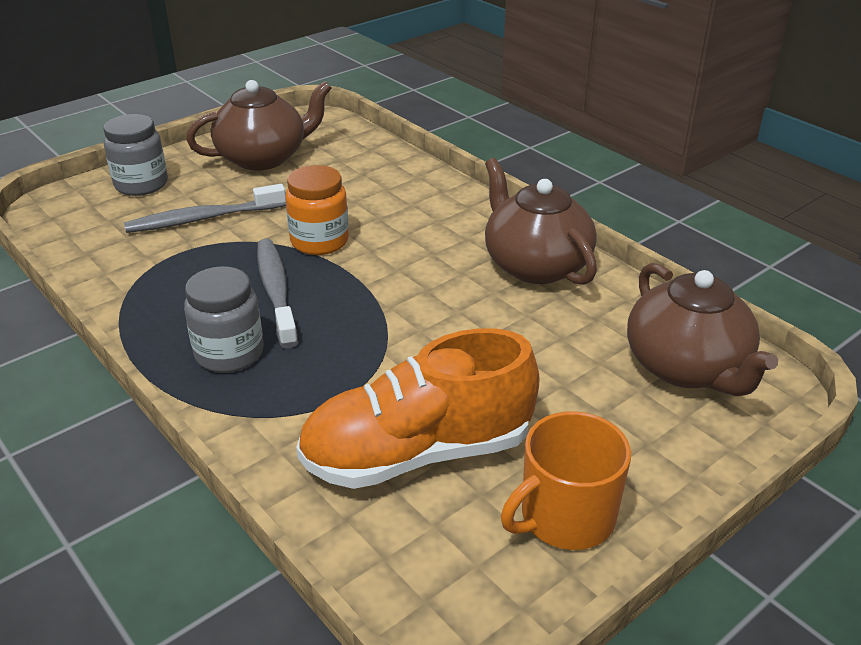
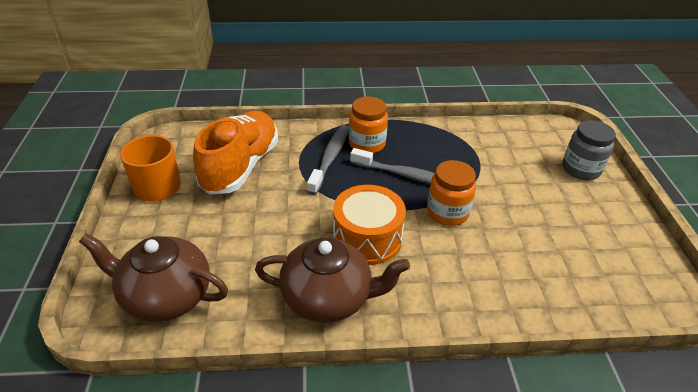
camera: 125 degrees right, 5 degrees up
(202, 219) = (514, 178): grey toothbrush -> grey toothbrush (330, 158)
(229, 353) = (367, 144): grey jar -> orange jar
(263, 158) = (597, 235): brown teapot -> none
(426, 276) = (367, 238): none -> orange drum

